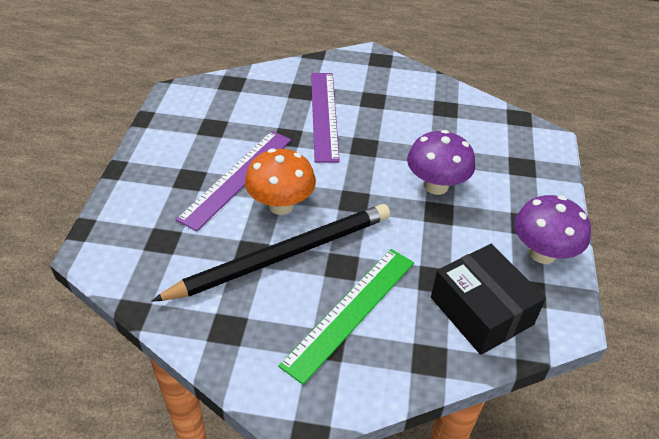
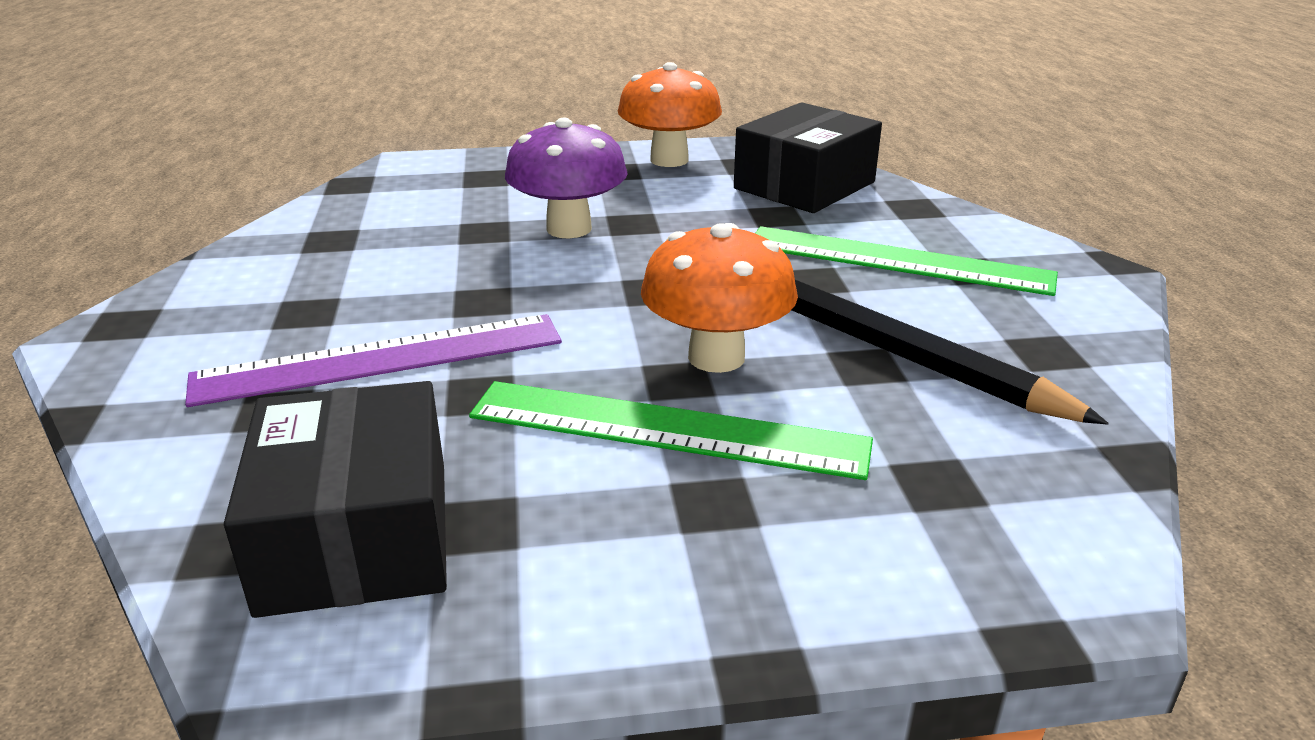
camera: 105 degrees left, 15 degrees down
(221, 104) = (356, 535): none -> black box
(236, 178) = (667, 430): purple ruler -> green ruler
(542, 253) = (669, 160): purple mushroom -> orange mushroom

